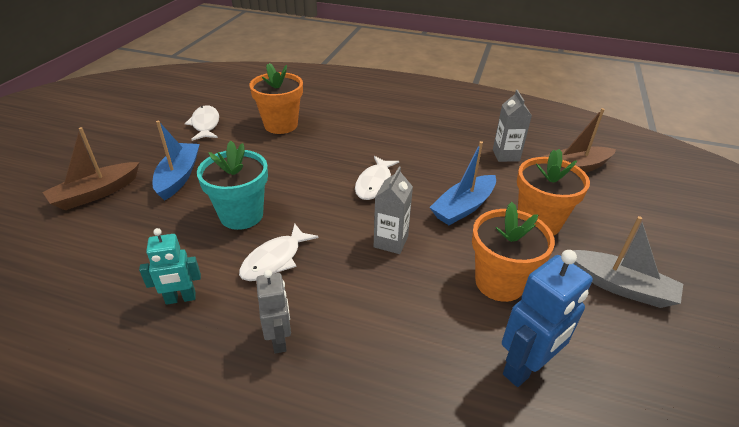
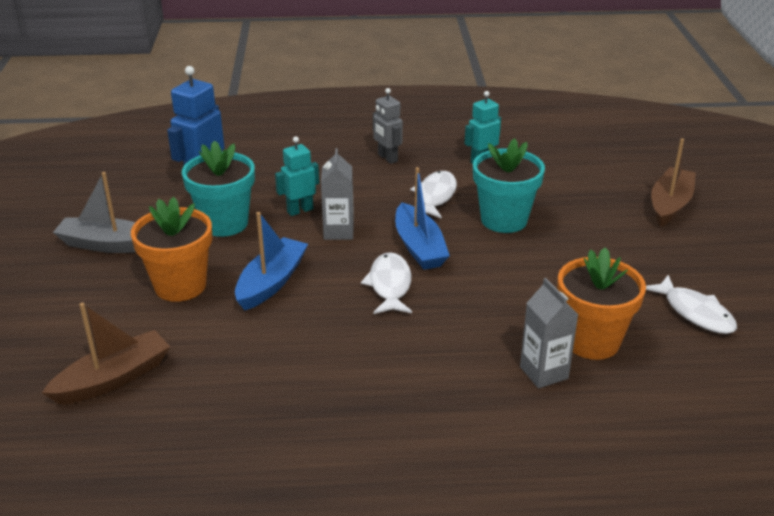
camera: 160 degrees right, 5 degrees down
(179, 177) = (618, 238): blue boat -> blue boat (419, 247)
(418, 279) = (300, 210): none -> turquoise robot
(499, 282) = (224, 223): orange flower pot -> turquoise flower pot
(506, 155) = (220, 376): grey carton -> grey carton (544, 372)

